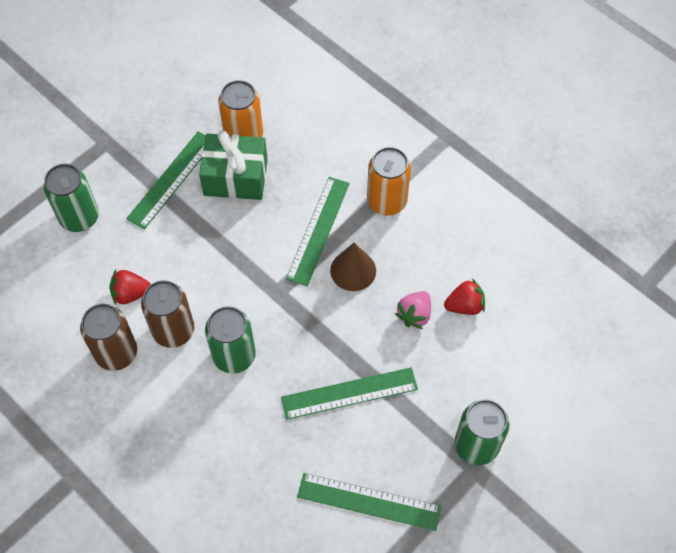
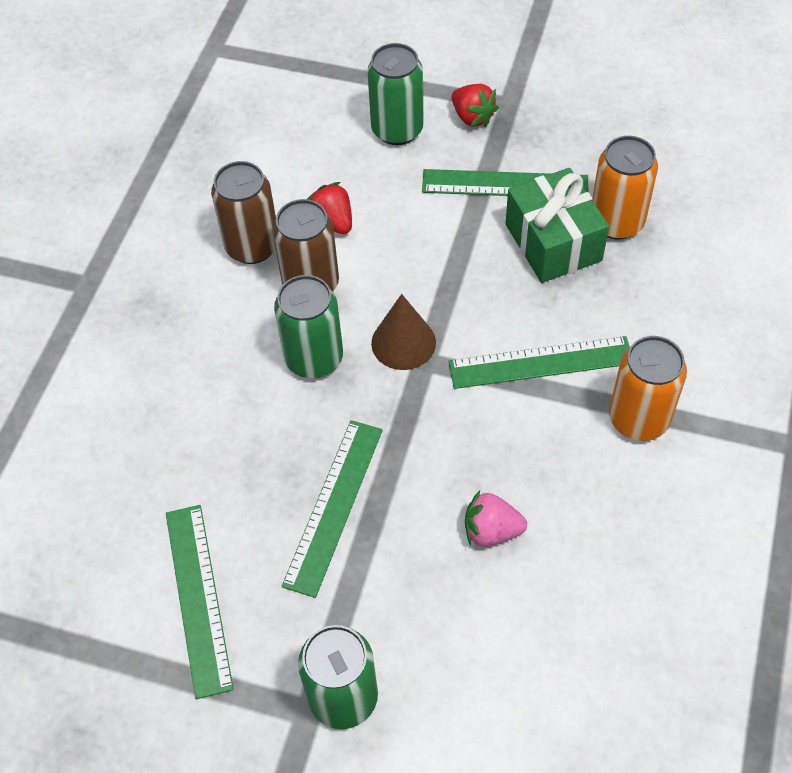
camera: 65 degrees right, 5 degrees down
(349, 393) = (334, 506): green ruler -> green ruler turned 60 degrees clockwise
(353, 270) = (509, 428): brown cone -> brown cone (403, 342)
(464, 306) = (544, 587): red strawberry -> red strawberry (472, 117)

